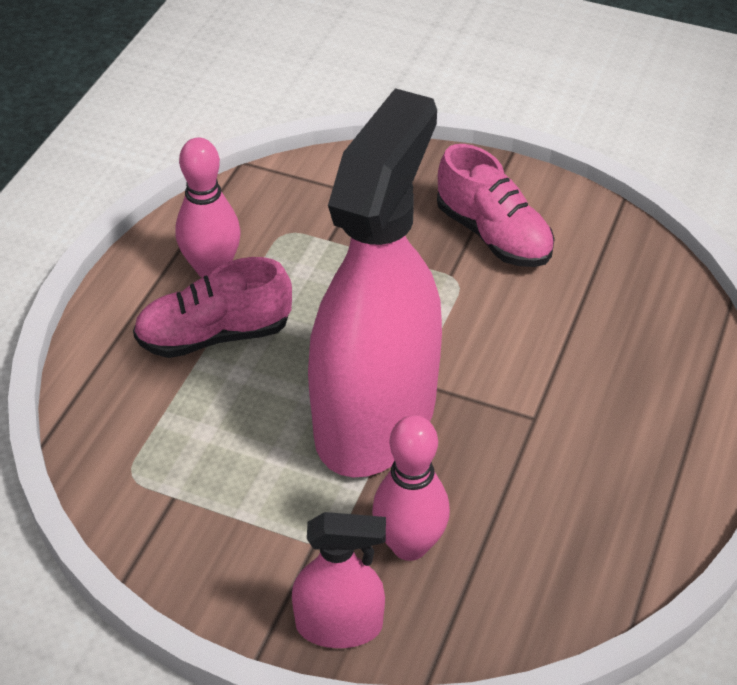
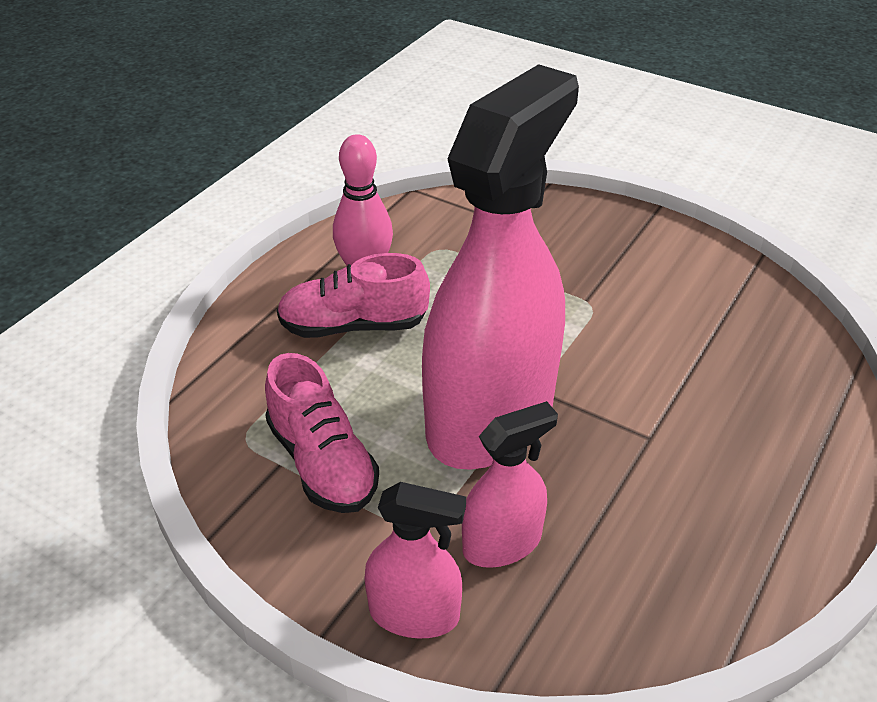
camera: 10 degrees right, 5 degrees down
(409, 545) = (502, 543): pink bowling pin -> pink spray bottle
(493, 235) = (632, 271): pink shoe -> pink shoe (322, 462)

